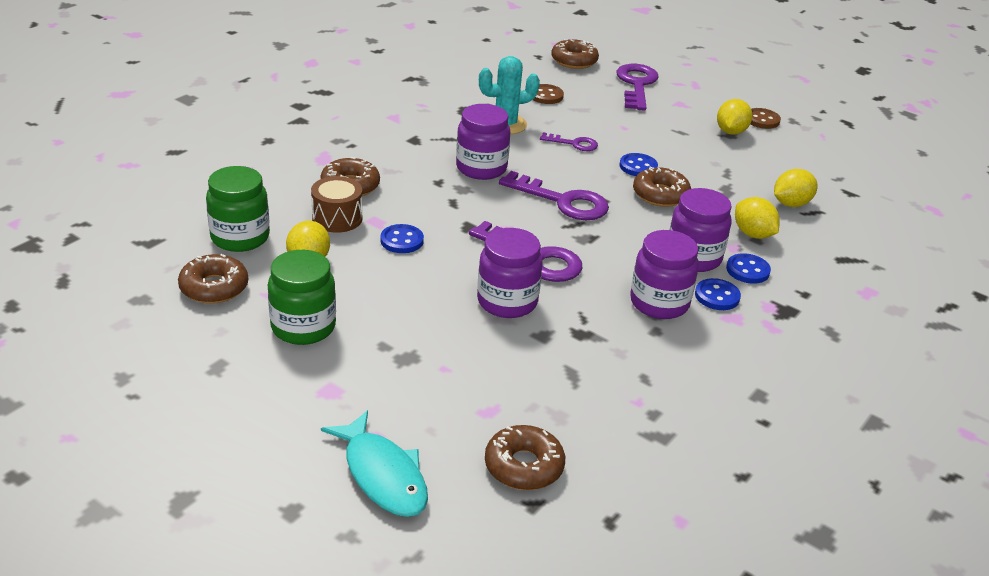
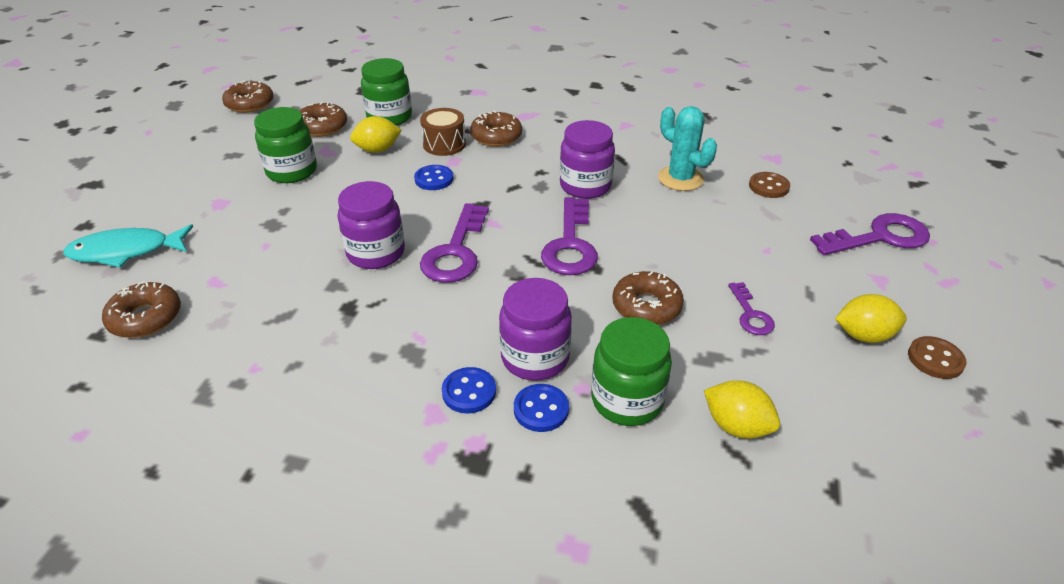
camera: 70 degrees right, 5 degrees up
(382, 475) = (126, 251): turquoise fish -> turquoise fish turned 45 degrees clockwise
(574, 61) = (871, 185): brown donut -> brown donut (250, 104)
(574, 144) = (690, 225): purple key -> purple key (751, 314)
(638, 167) = (690, 278): blue button -> none
(659, 303) = (429, 349): purple jar -> none
(752, 234) = (627, 400): yellow lemon -> green jar

